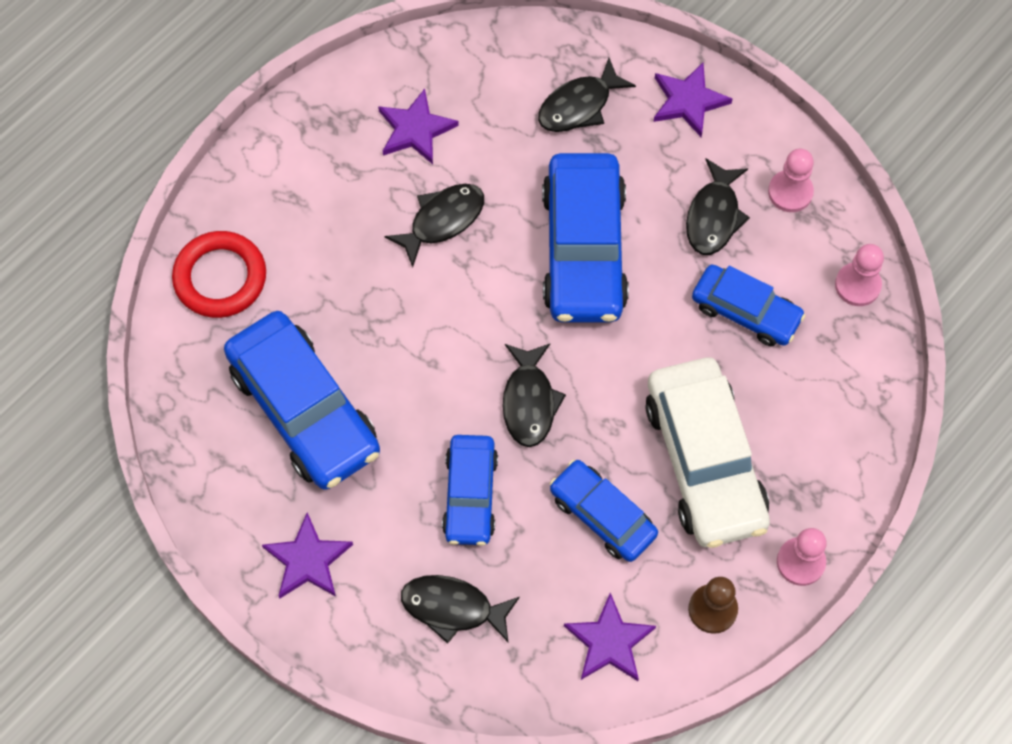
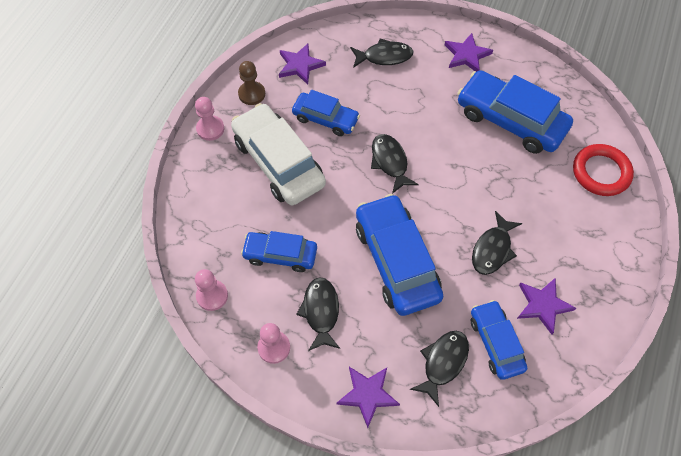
camera: 160 degrees right, 5 degrees down
(470, 495) = (400, 107): blue car -> blue car (496, 343)

